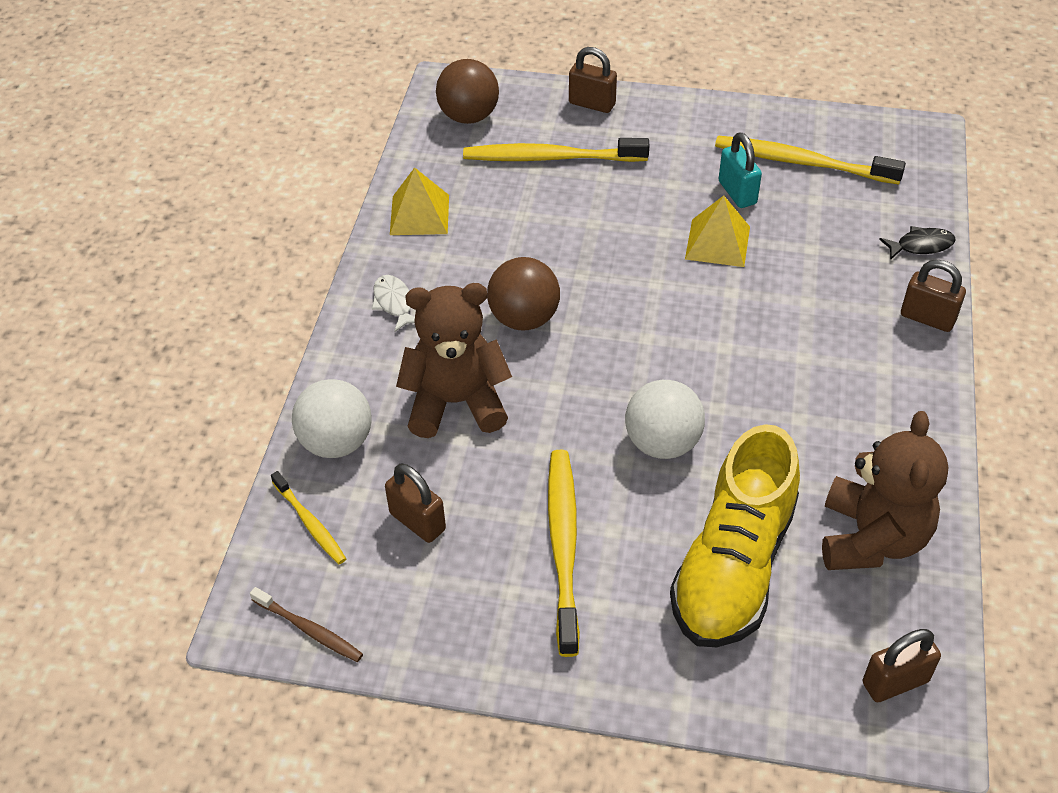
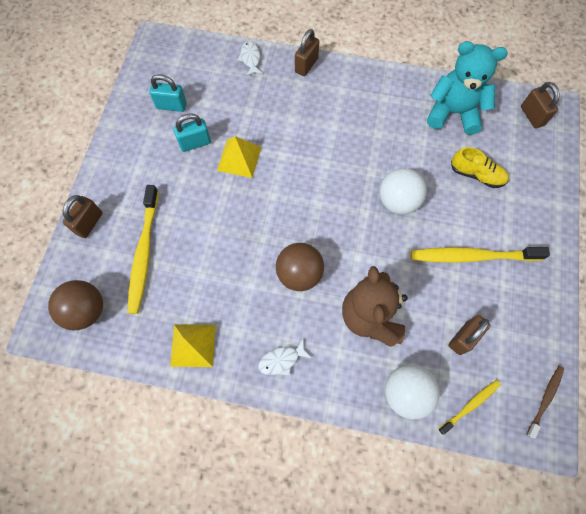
camera: 90 degrees left, 20 degrees up
(733, 567) = (476, 175): yellow shoe -> yellow shoe, size x0.50
(801, 162) = (171, 106): yellow toothbrush -> turquoise padlock
(871, 538) = (453, 113): brown teddy bear -> turquoise teddy bear
(921, 245) = (250, 59): black fish -> white fish

